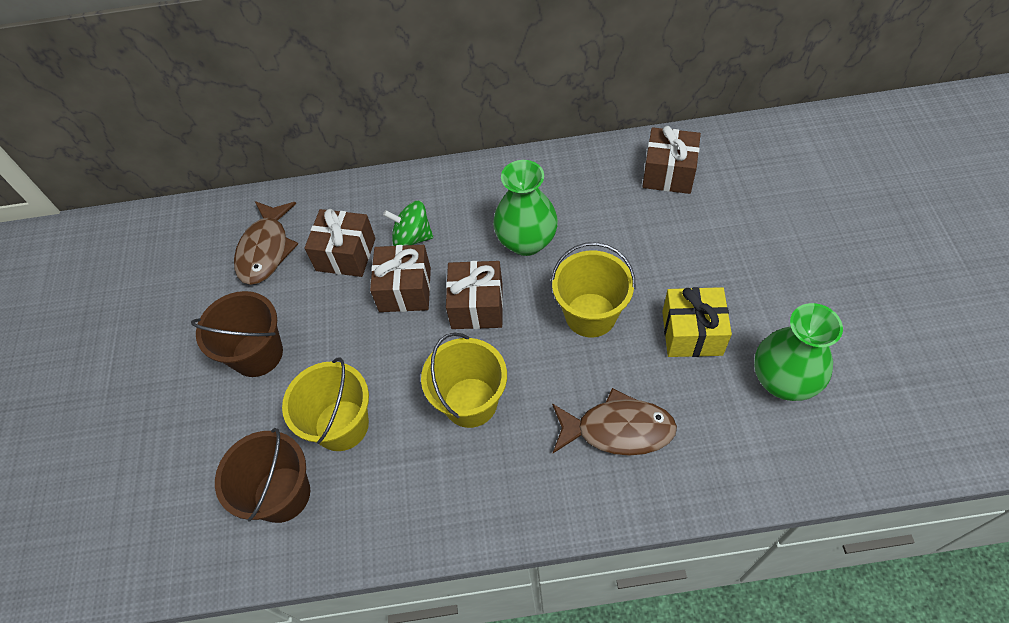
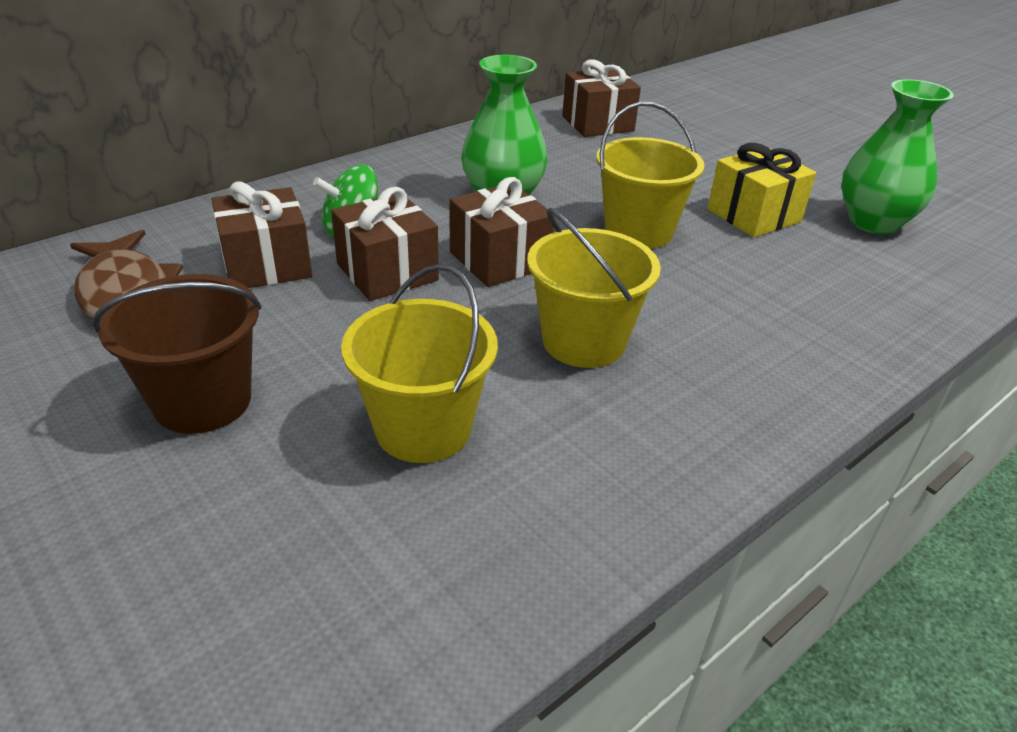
camera: 40 degrees left, 20 degrees down
(282, 494) = (397, 549): brown bucket -> none
(618, 429) = (776, 306): brown fish -> none

